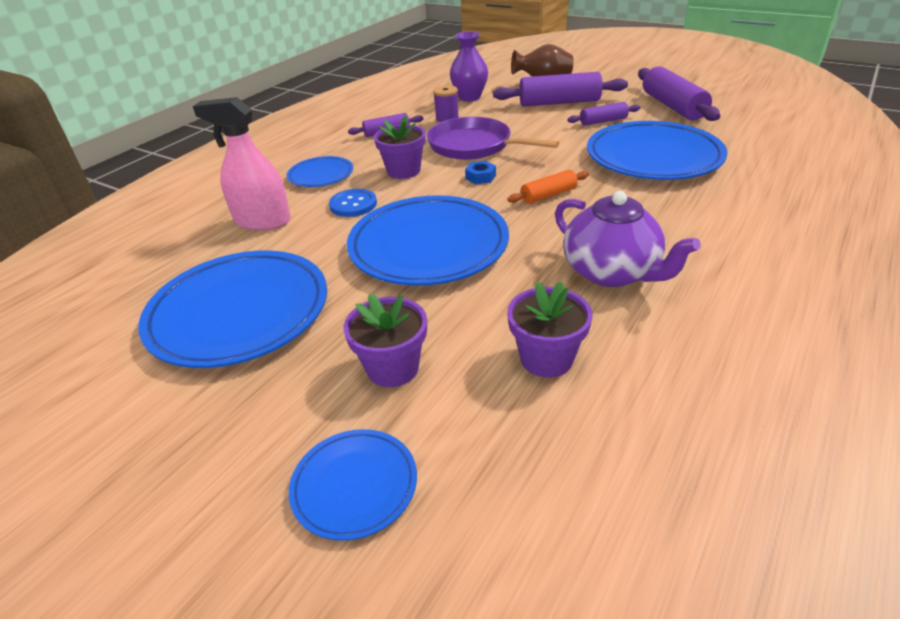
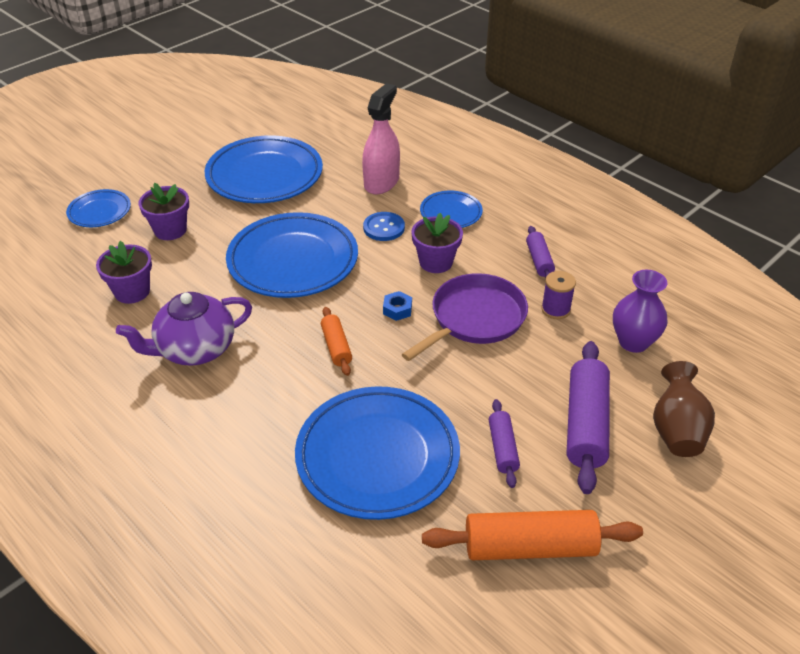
camera: 100 degrees right, 5 degrees up
(673, 106) = (530, 547): purple rolling pin -> orange rolling pin

